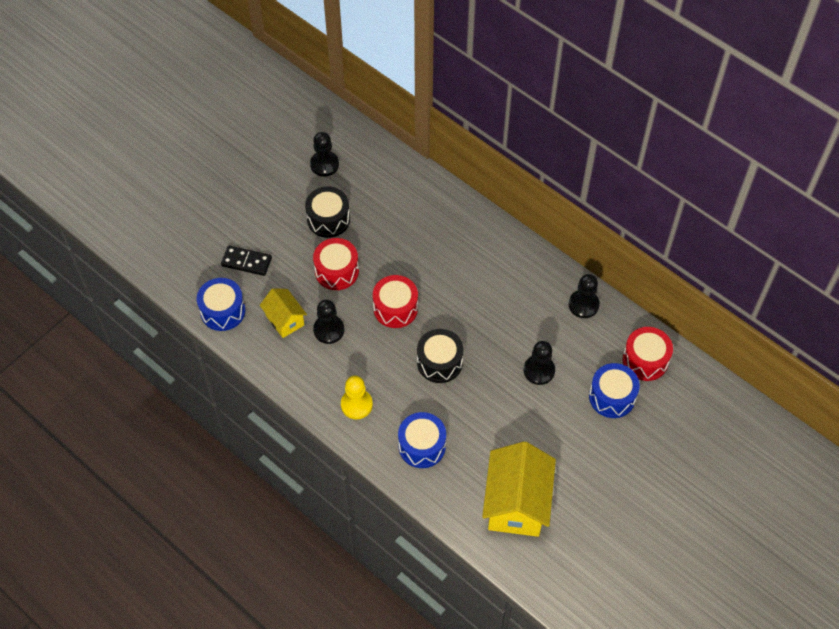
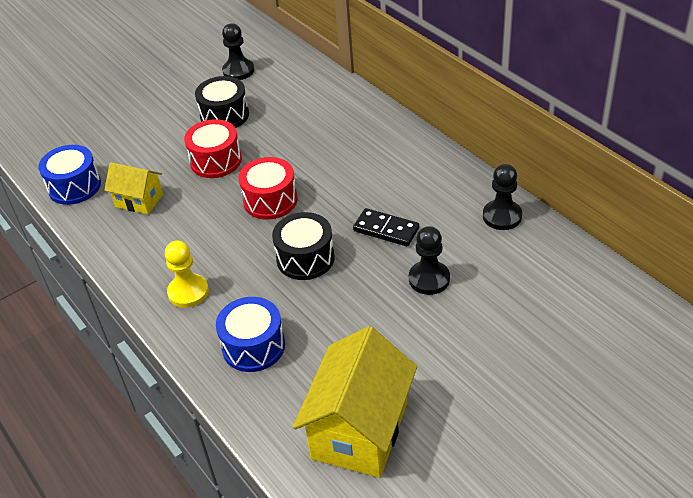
camera: 15 degrees right, 15 degrees down
(246, 262) = (121, 145): black domino -> black domino (386, 229)
(285, 320) = (139, 200): yellow house -> yellow house turned 45 degrees counterclockwise
(329, 330) = (185, 214): black pawn -> none
(612, 397) = (520, 318): blue drum -> none
(645, 360) = (573, 281): red drum -> none

